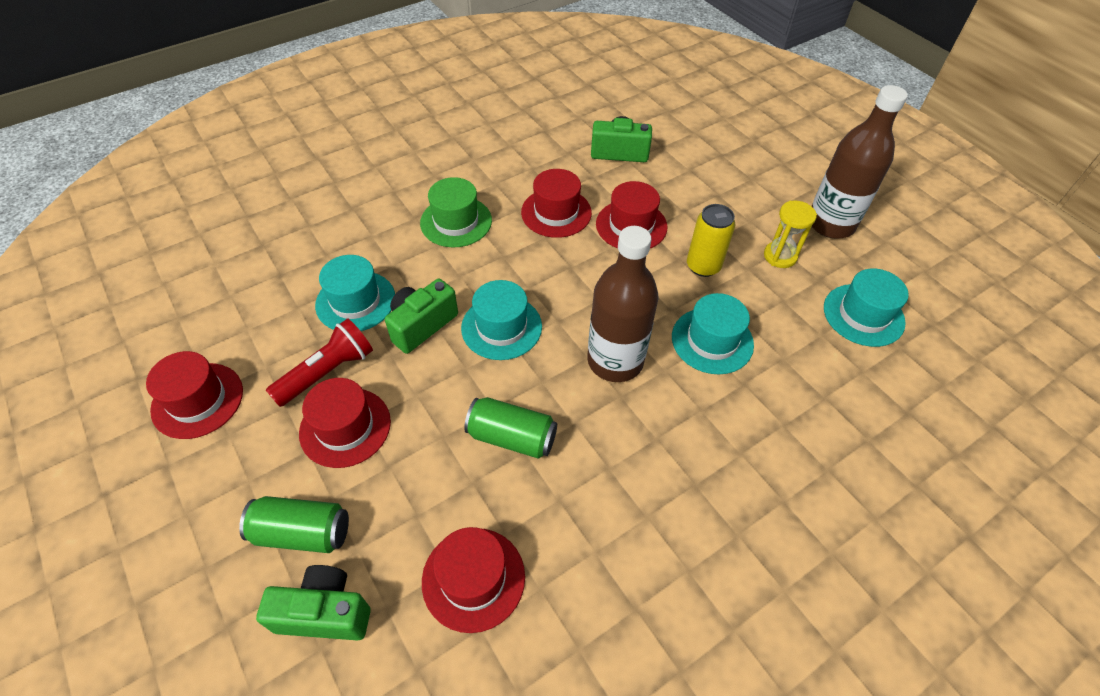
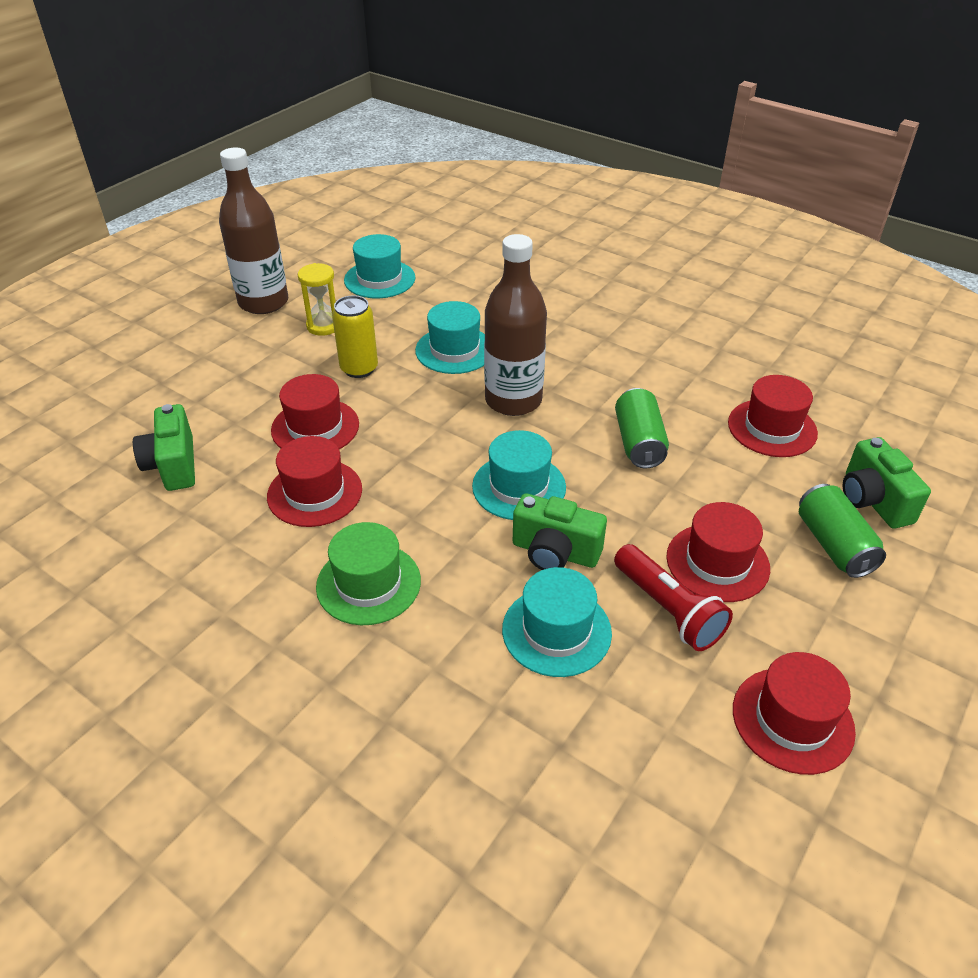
camera: 110 degrees left, 10 degrees down
(327, 372) = (668, 609): red flashlight -> red flashlight turned 150 degrees counterclockwise

